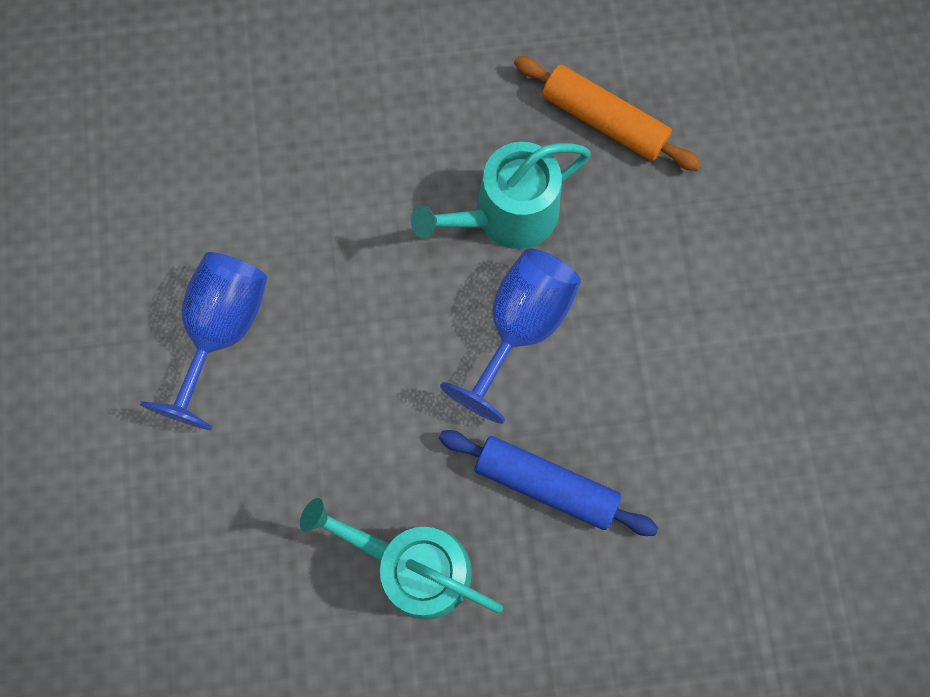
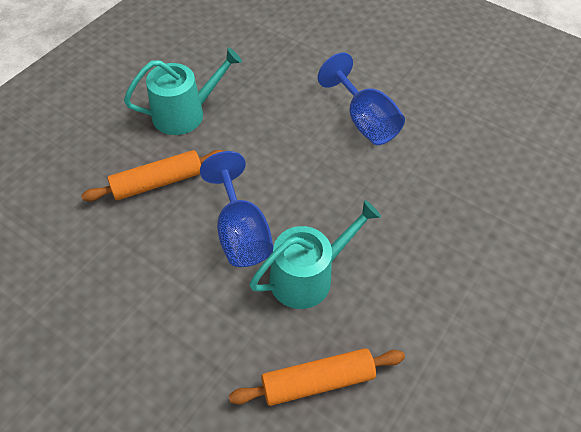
camera: 130 degrees right, 20 degrees down
(506, 215) = (308, 276): turquoise watering can -> turquoise watering can turned 45 degrees clockwise
(545, 485) = (157, 182): blue rolling pin -> orange rolling pin

